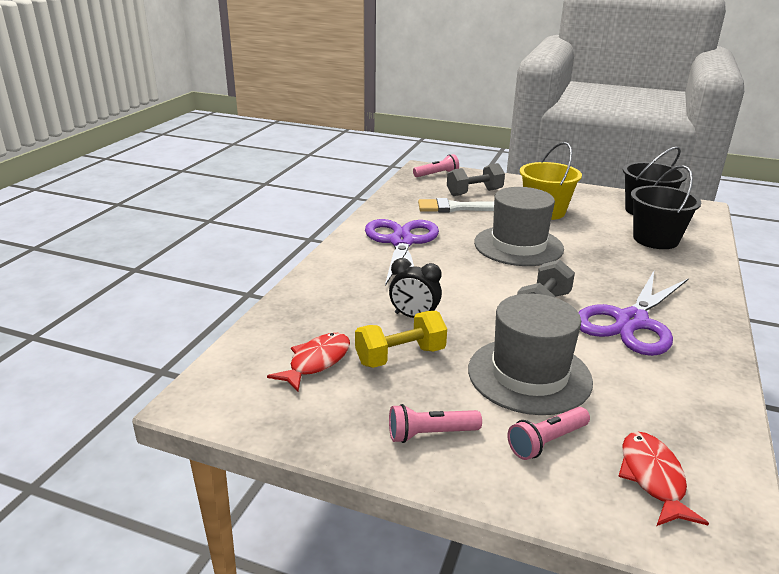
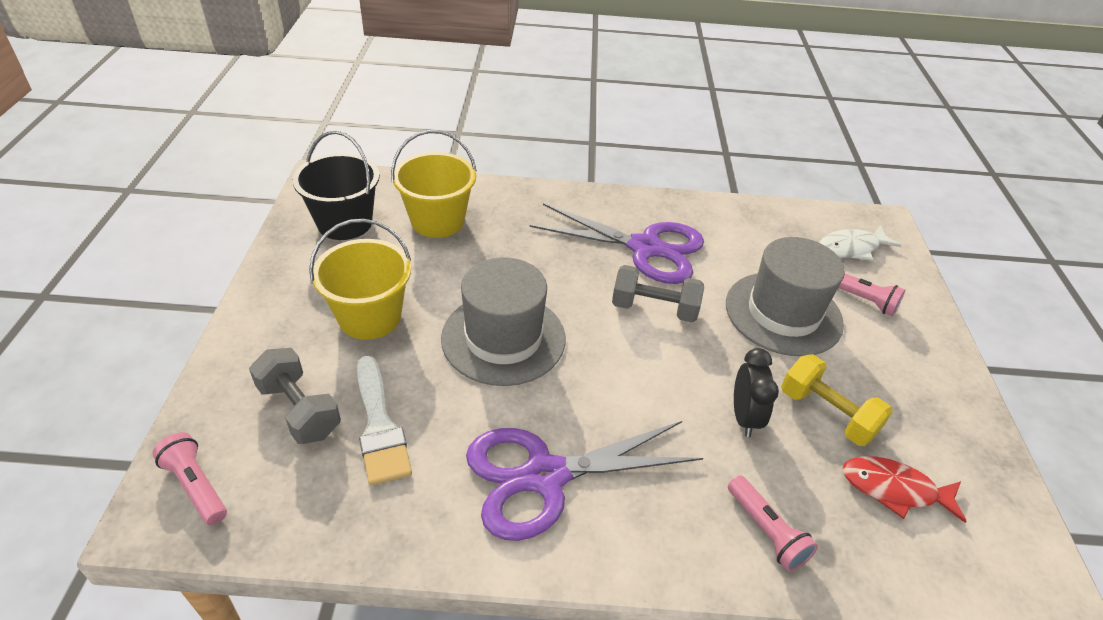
camera: 110 degrees left, 15 degrees up
(430, 434) = (914, 369): pink flashlight -> pink flashlight (766, 531)
(653, 478) = (851, 248): red fish -> white fish
(655, 239) = (437, 221): black bucket -> yellow bucket

